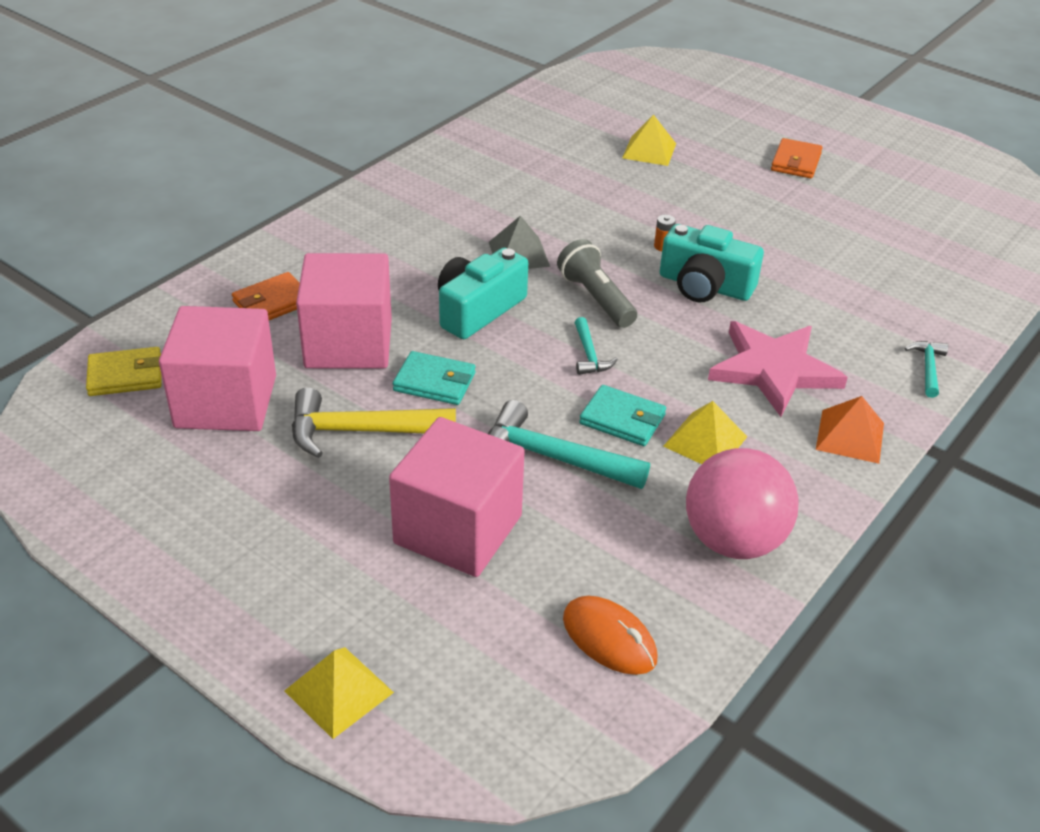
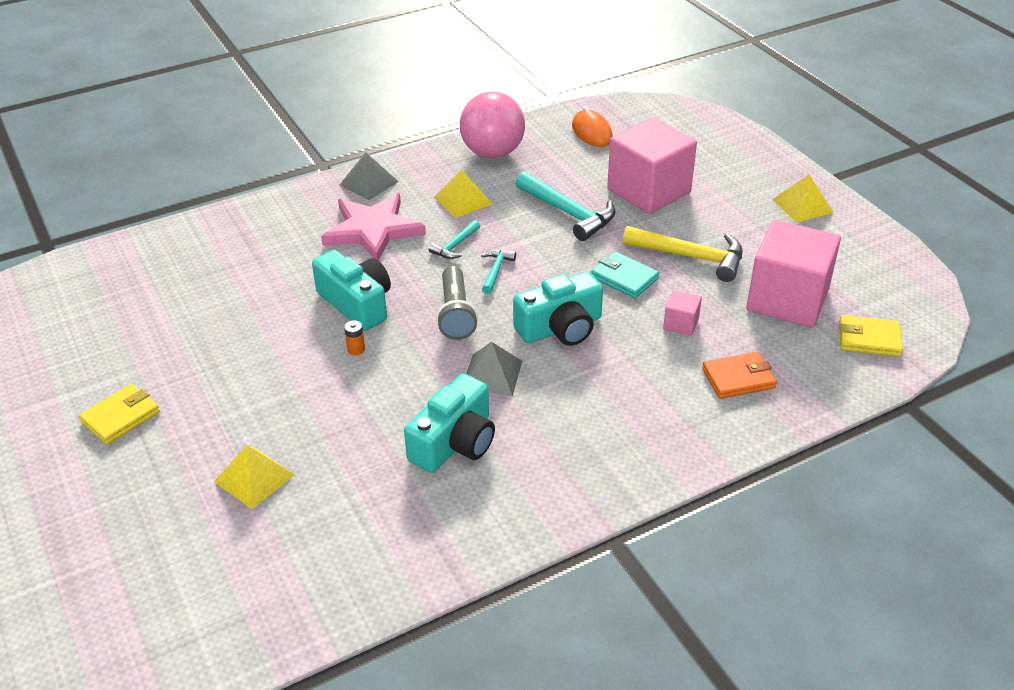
camera: 155 degrees left, 0 degrees up
(339, 691) = (739, 142): yellow pyramid -> yellow pyramid (802, 205)
(348, 343) = (681, 324): pink cube -> pink cube, size x0.42
(514, 200) = (455, 442): none -> turquoise camera
(622, 419) = (506, 224): turquoise wallet -> none
(796, 162) = (121, 417): orange wallet -> yellow wallet
(850, 436) = (369, 183): orange pyramid -> grey pyramid
(928, 368) = (267, 207): turquoise hammer -> turquoise hammer (455, 245)

